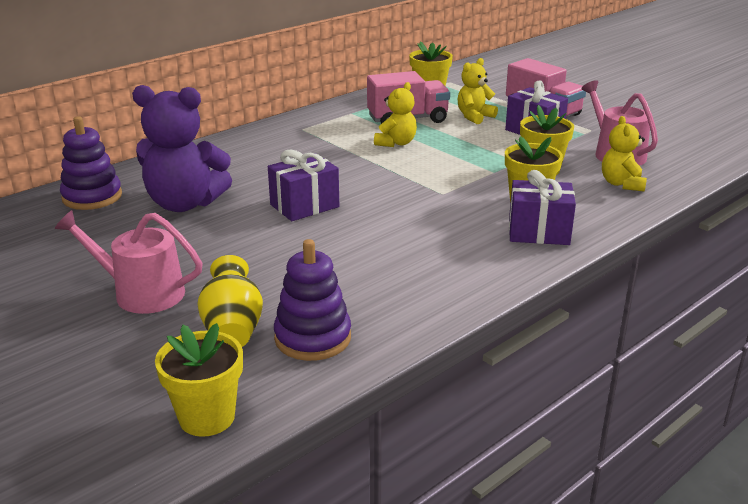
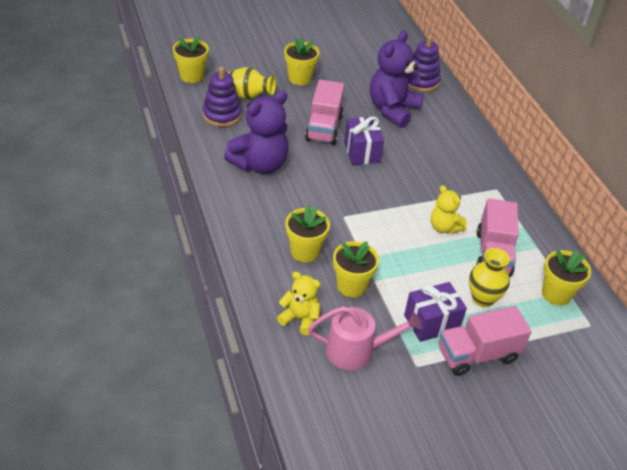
camera: 110 degrees right, 15 degrees up
(141, 293) = (299, 78): pink watering can -> yellow flower pot
(271, 242) = (324, 128): none -> pink truck
(406, 268) = (260, 164): none -> purple teddy bear
(474, 117) = (483, 298): yellow teddy bear -> yellow vase
(538, 232) = (261, 235): purple gift -> none

